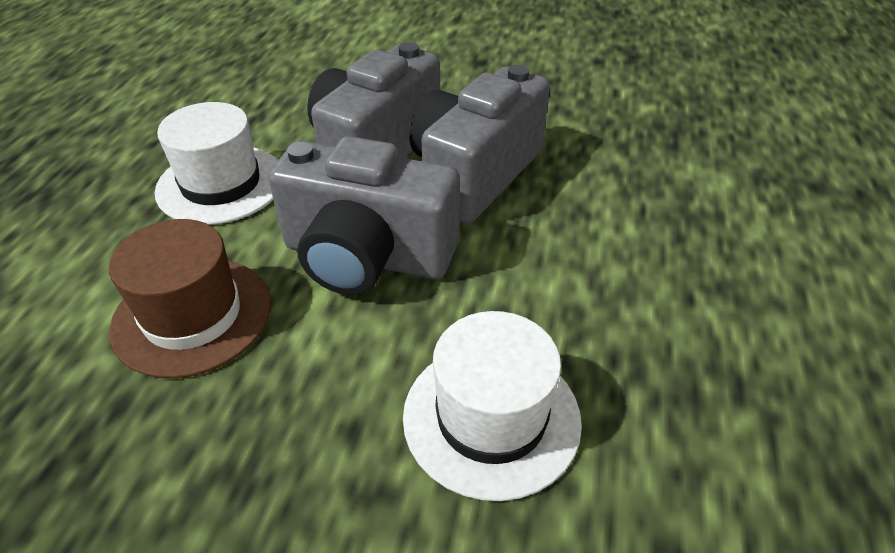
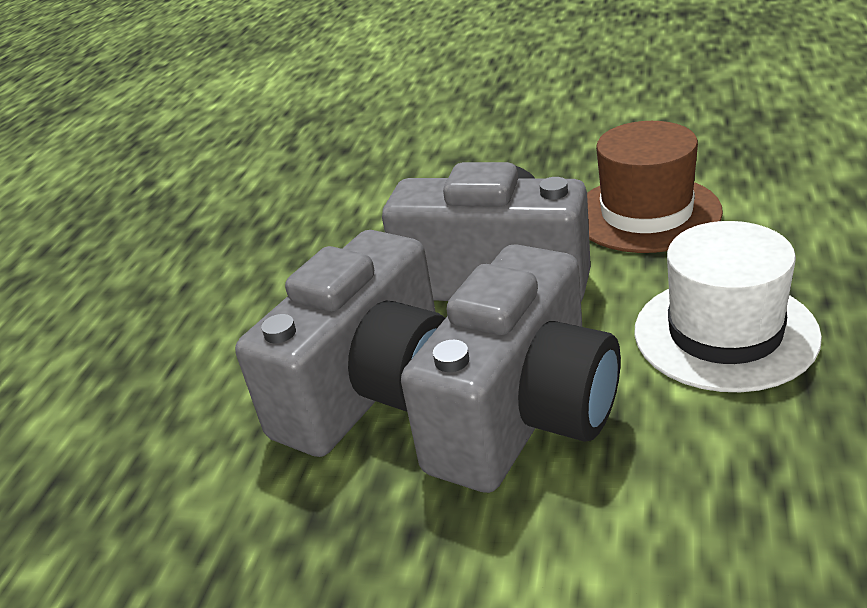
camera: 175 degrees left, 10 degrees down
(491, 417) = (380, 196): white hat -> none

